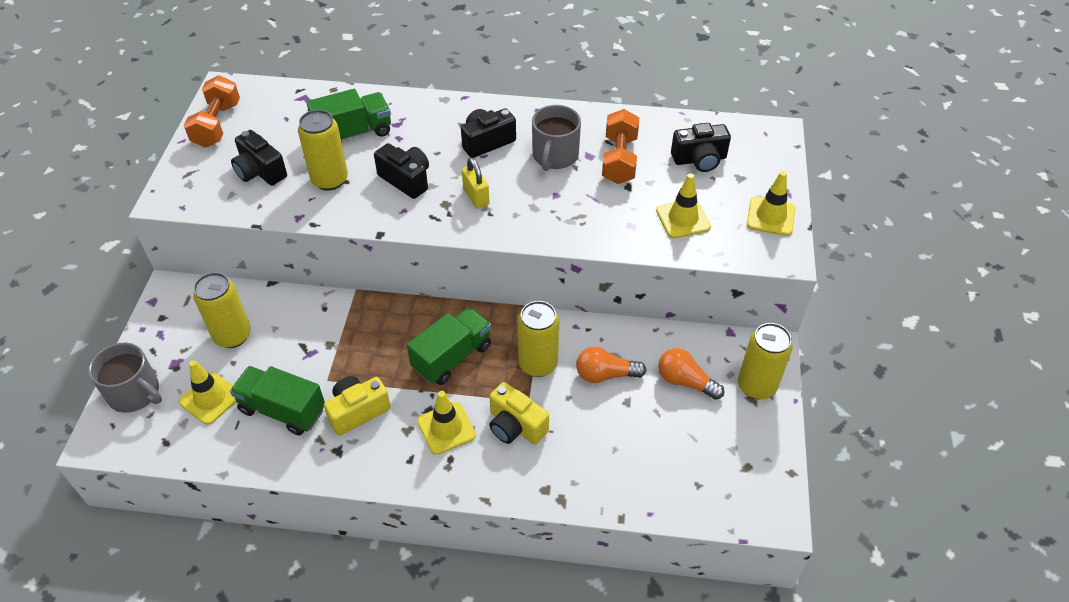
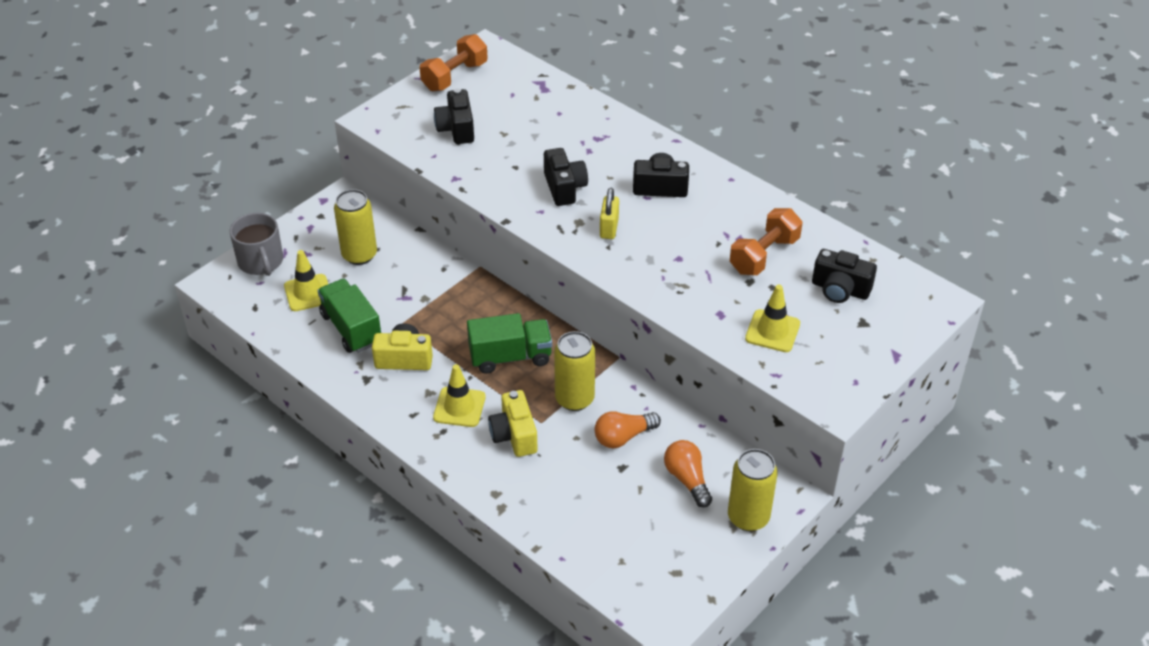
camera: 35 degrees right, 5 degrees down
(330, 180) = (504, 160): yellow can -> none
(353, 133) = (555, 130): green truck -> none
(555, 156) = (709, 225): grey mug -> none
(605, 374) = (623, 437): orange light bulb -> orange light bulb turned 60 degrees counterclockwise
(770, 216) = (857, 369): yellow traffic cone -> none

